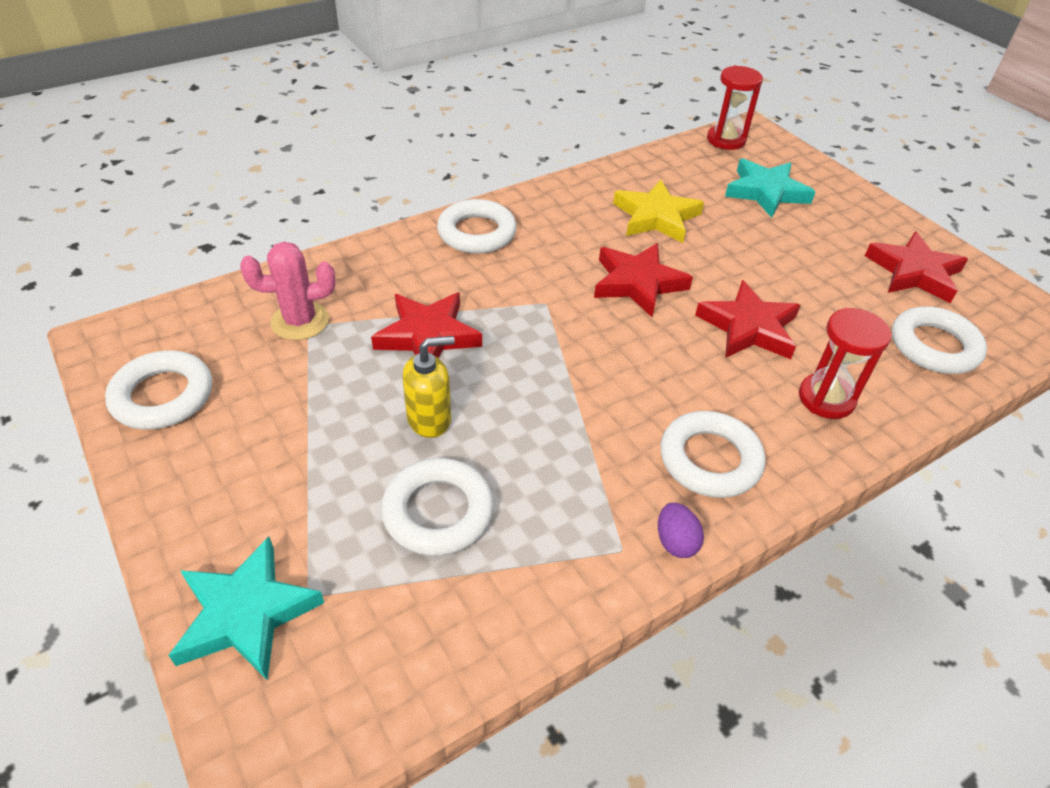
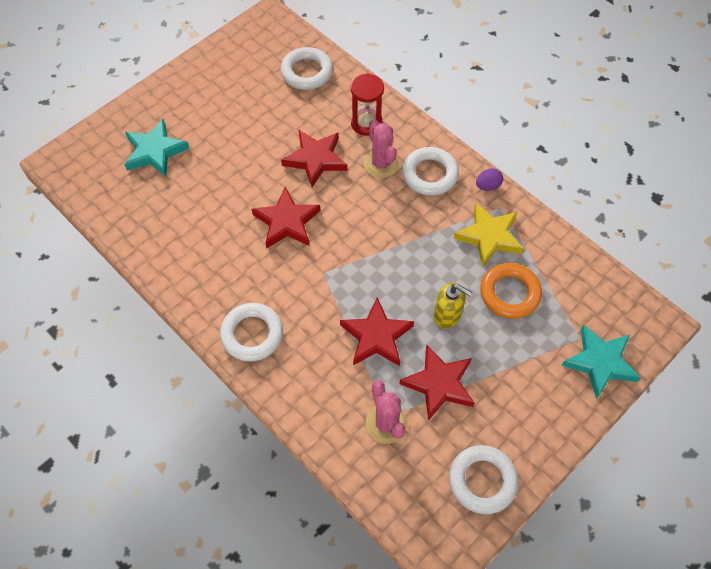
camera: 100 degrees left, 15 degrees up
(429, 419) = (447, 315): yellow soap dispenser -> yellow soap dispenser turned 150 degrees clockwise
(438, 512) = (509, 293): white ring -> orange ring
(656, 217) = (204, 218): yellow star -> yellow star (489, 236)
(726, 140) = (78, 179): red hourglass -> none
(737, 400) = (381, 164): none -> pink cactus
(914, 272) = (236, 74): red star -> red star (439, 384)

